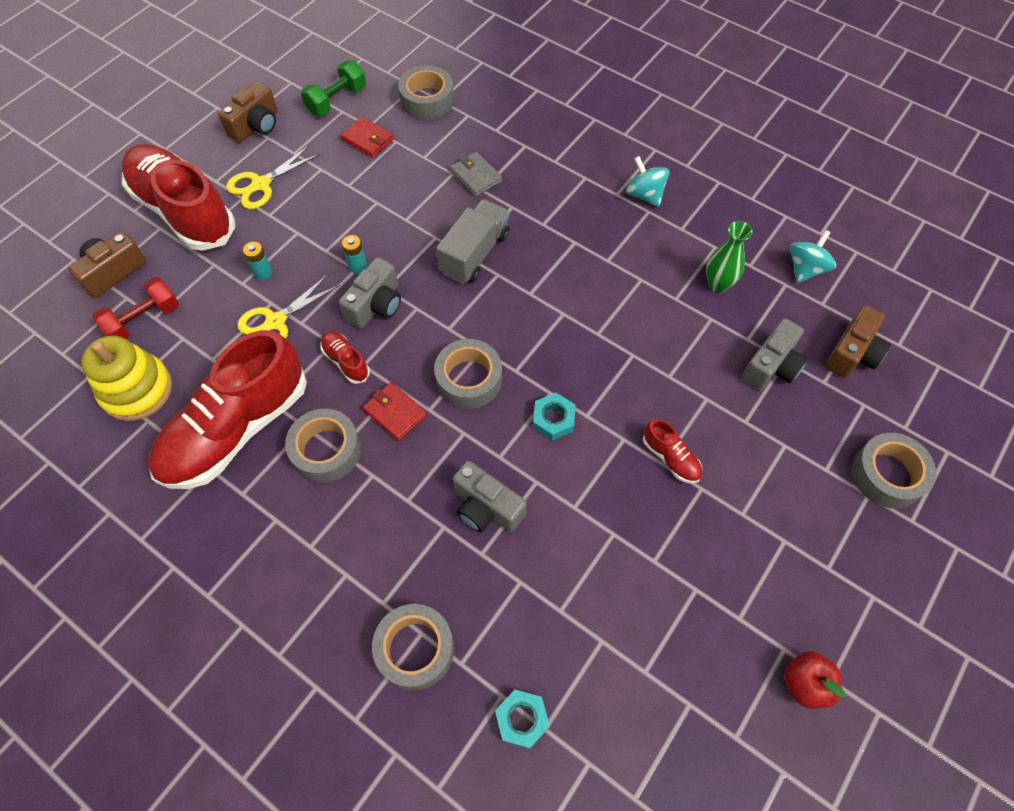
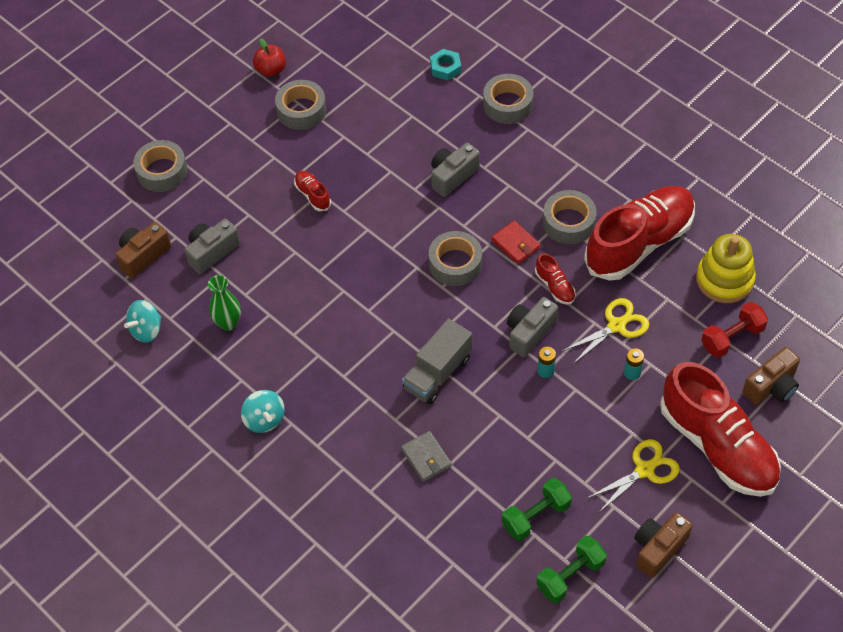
camera: 170 degrees left, 5 degrees down
(367, 139) = (536, 516): red wallet -> green dumbbell
(427, 100) = (468, 565): grey tape -> grey tape (301, 110)
(486, 507) = (452, 176): grey camera -> grey camera turned 90 degrees counterclockwise
(553, 419) = (393, 228): turquoise nut -> none

